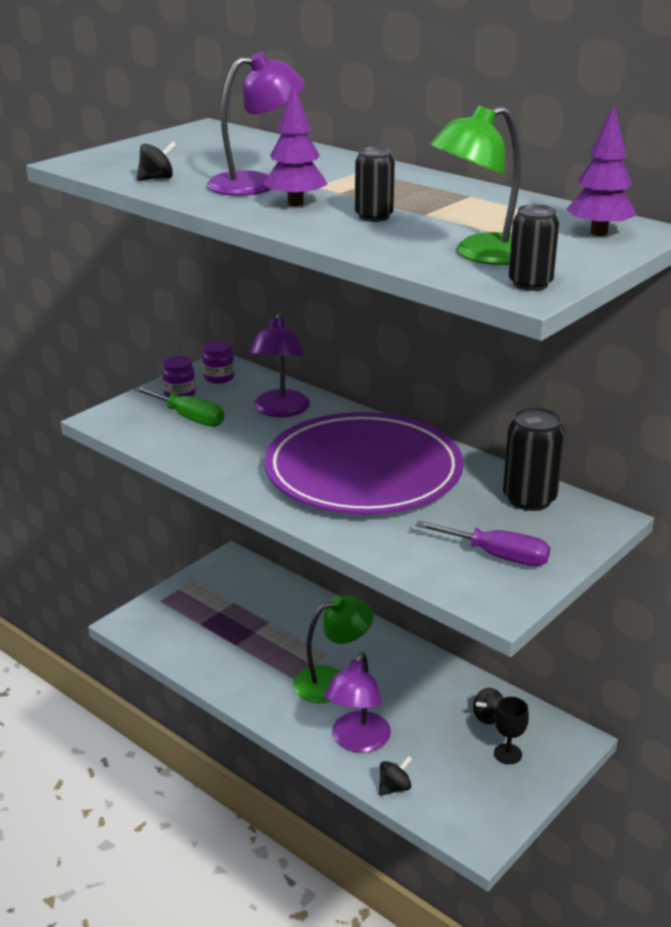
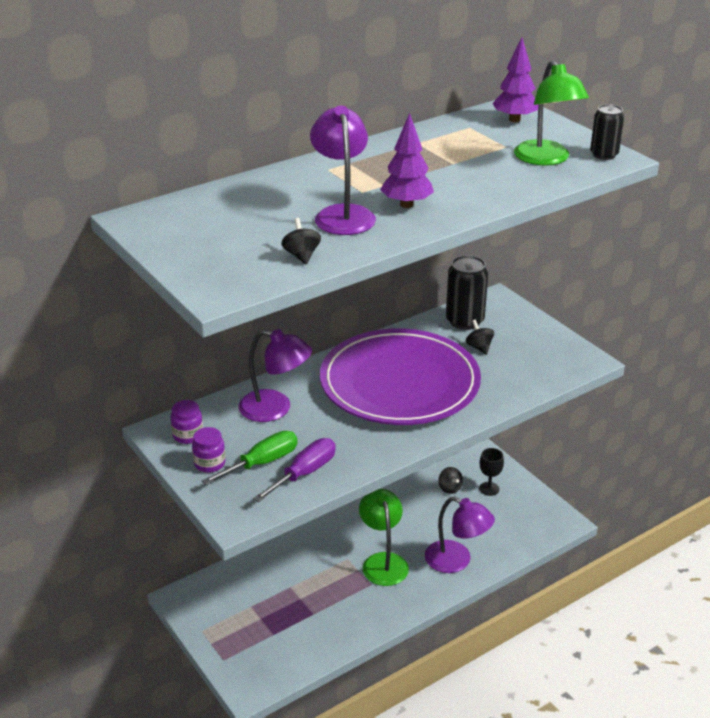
camera: 75 degrees left, 5 degrees up
(374, 217) = (452, 181): black can -> none
(394, 787) = (508, 551): black spinning top -> black spinning top (479, 347)
(497, 556) = (532, 349): purple screwdriver -> purple screwdriver (304, 473)

